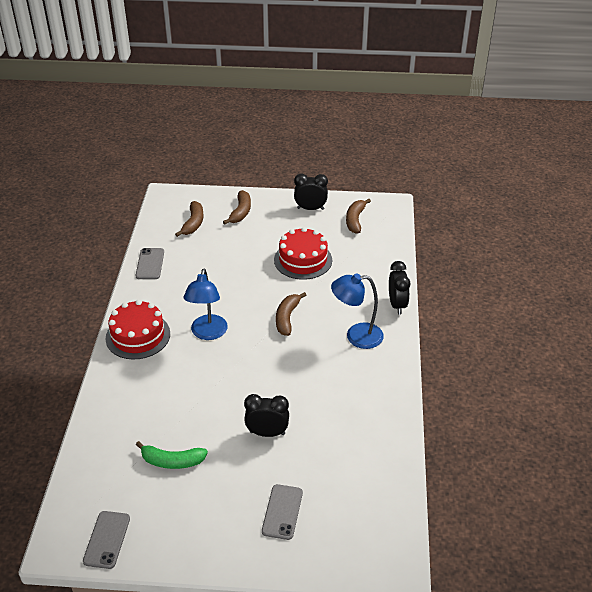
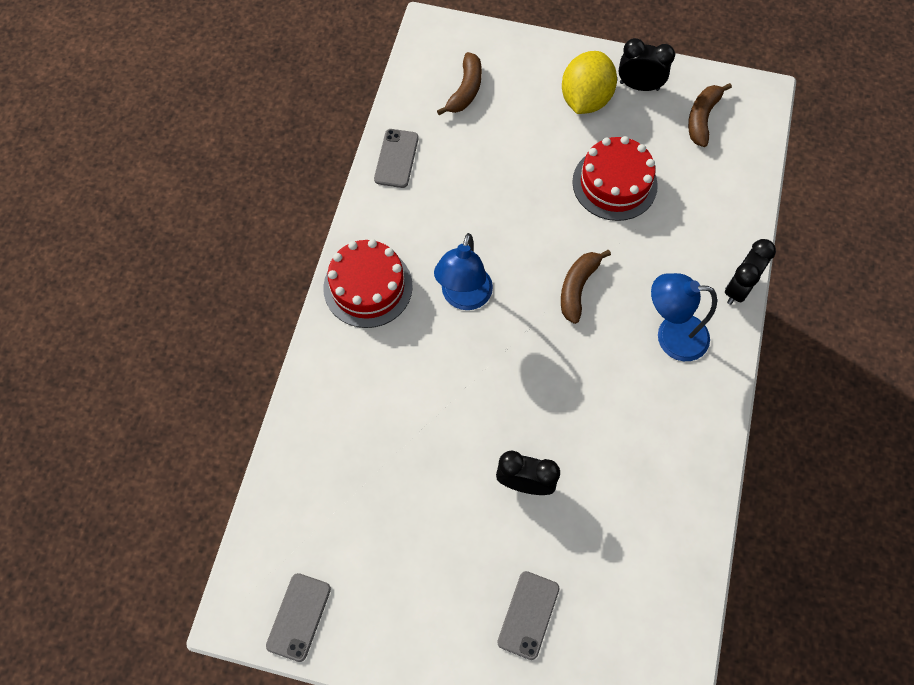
camera: 10 degrees right, 25 degrees up
(172, 461) = (393, 507): green banana -> none
(240, 212) = (536, 78): brown banana -> none
(275, 219) = (585, 99): none -> yellow lemon
(397, 305) = (738, 288): black clock -> black clock turned 150 degrees counterclockwise

